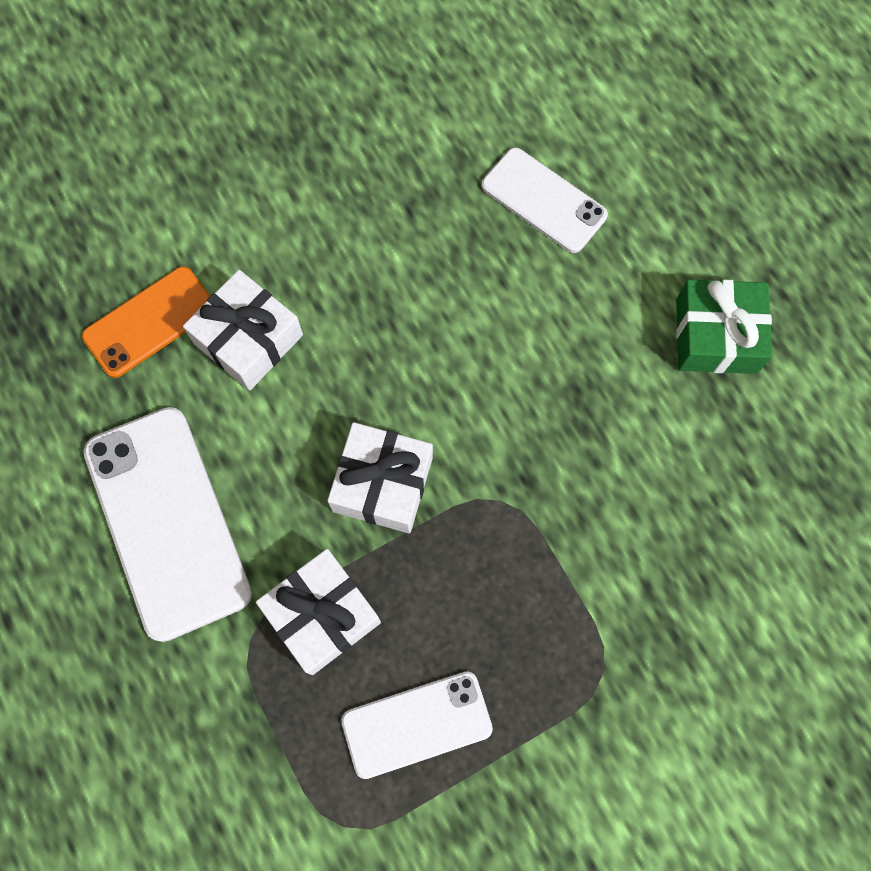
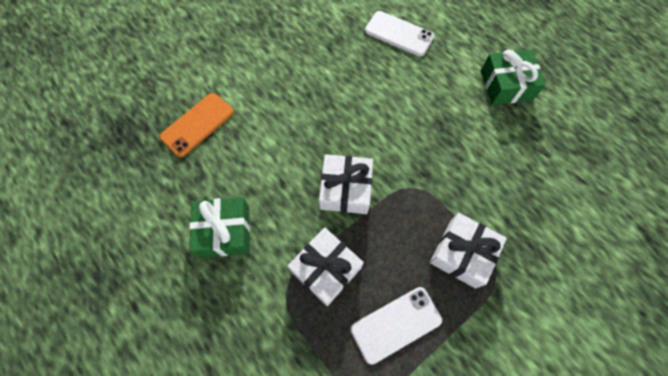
camera: 10 degrees left, 5 degrees down
(167, 522) = (224, 231): white phone -> green gift
(248, 339) = (254, 125): white gift -> white gift (462, 253)

